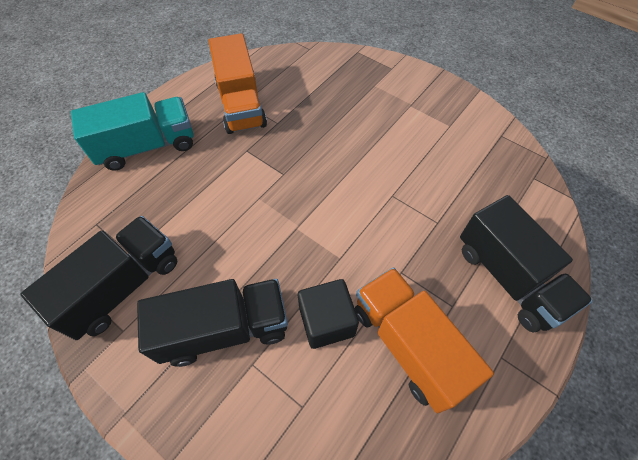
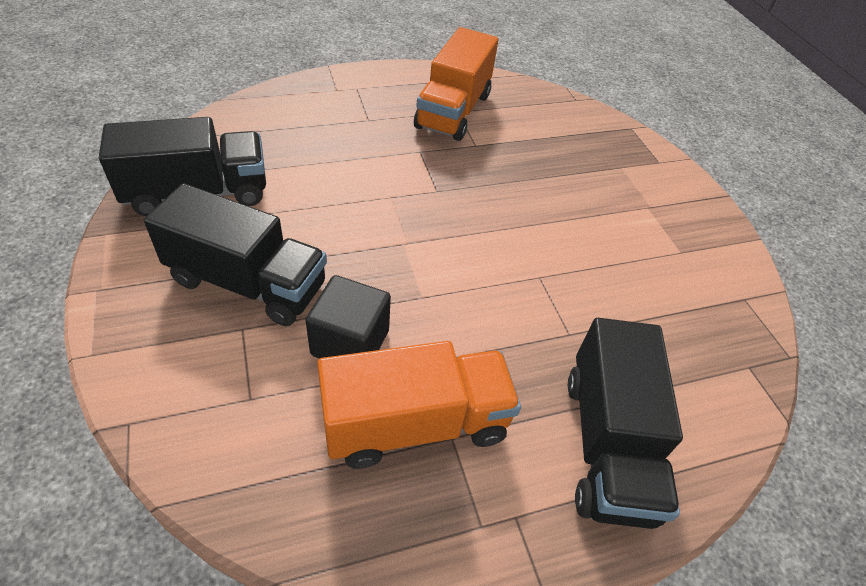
camera: 30 degrees right, 10 degrees down
(147, 146) = (329, 99): turquoise truck -> none
(408, 344) = (415, 423): orange truck -> orange truck turned 75 degrees clockwise

